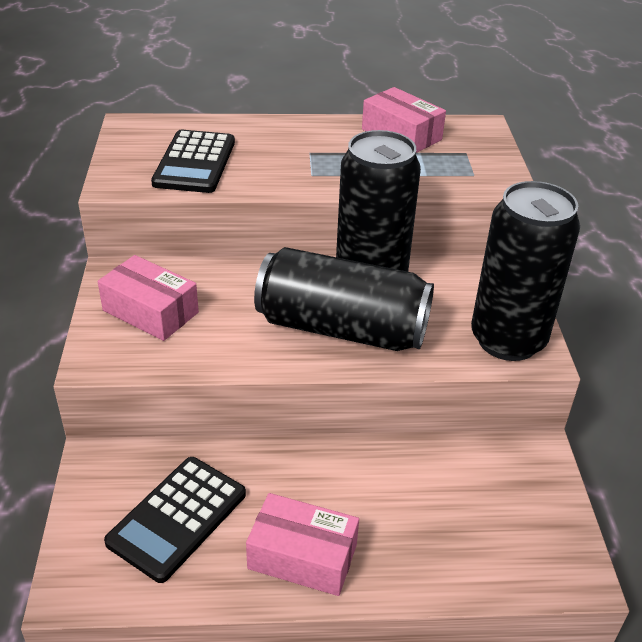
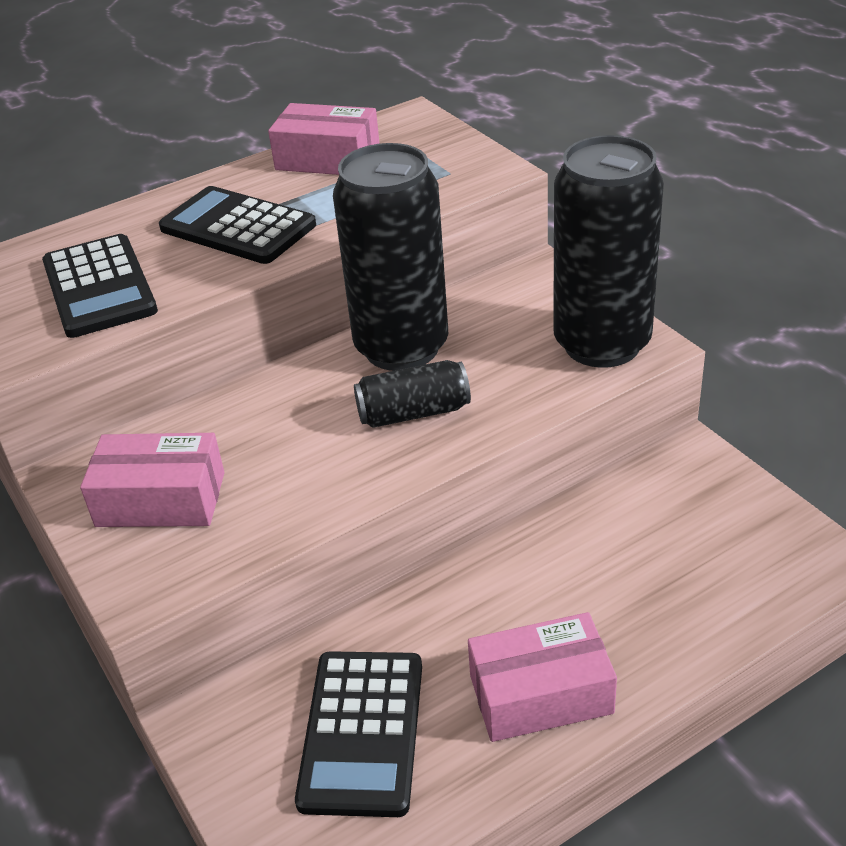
camera: 25 degrees left, 0 degrees up
(306, 157) = (237, 227): none -> black calculator
(342, 328) = (413, 413): black can -> black can, size x0.50

